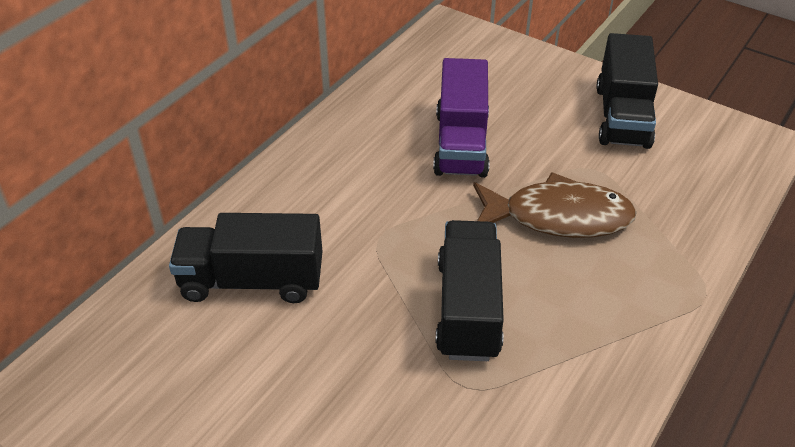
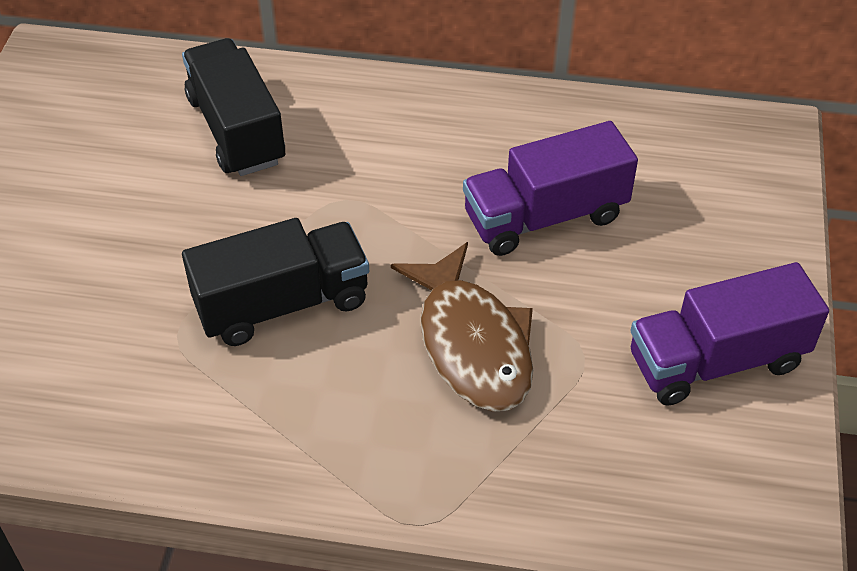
camera: 65 degrees right, 5 degrees up
(622, 116) = (716, 361): black truck -> purple truck

